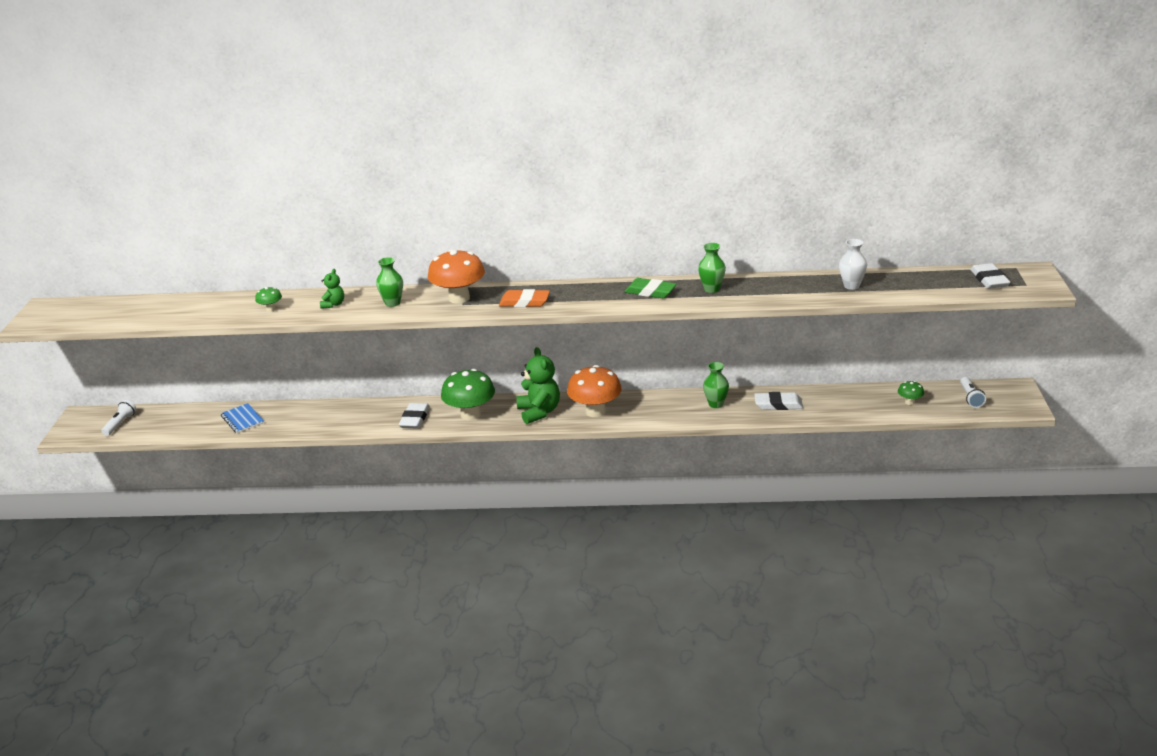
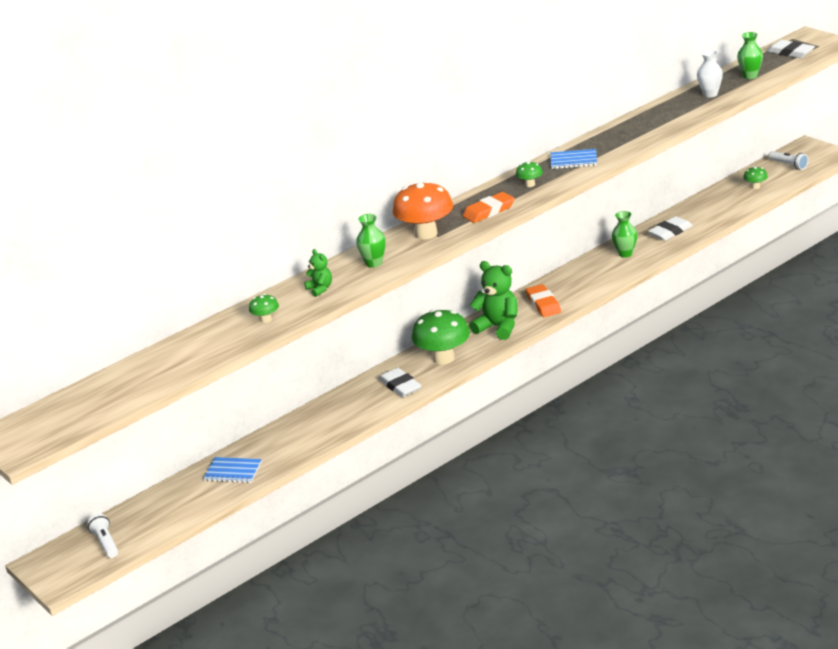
camera: 40 degrees left, 0 degrees up
(587, 295) = (530, 184): none -> green mushroom
(595, 411) = (543, 304): orange mushroom -> orange eraser
(650, 292) = (573, 160): green eraser -> blue notebook
(711, 289) = (616, 139): green vase -> green vase (750, 76)

